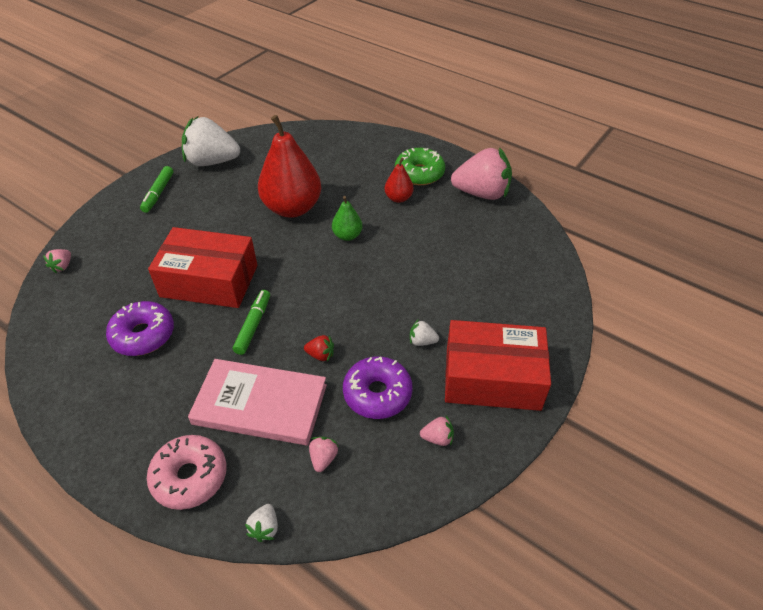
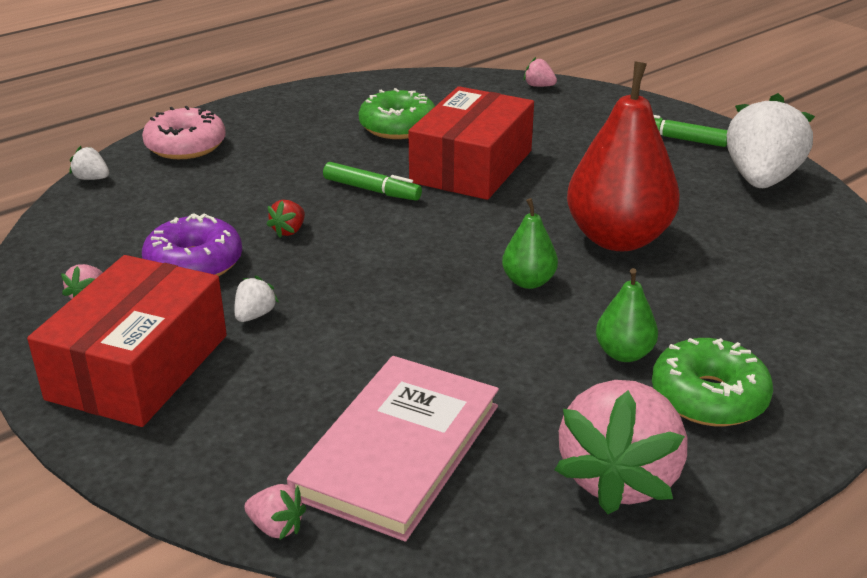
camera: 105 degrees right, 15 degrees down
(143, 335) = (398, 127): purple donut -> green donut
(260, 404) = (243, 186): pink book -> pink book (398, 450)
(323, 458) = (137, 216): pink strawberry -> pink strawberry (276, 527)
(398, 198) = (624, 353): red pear -> green pear

